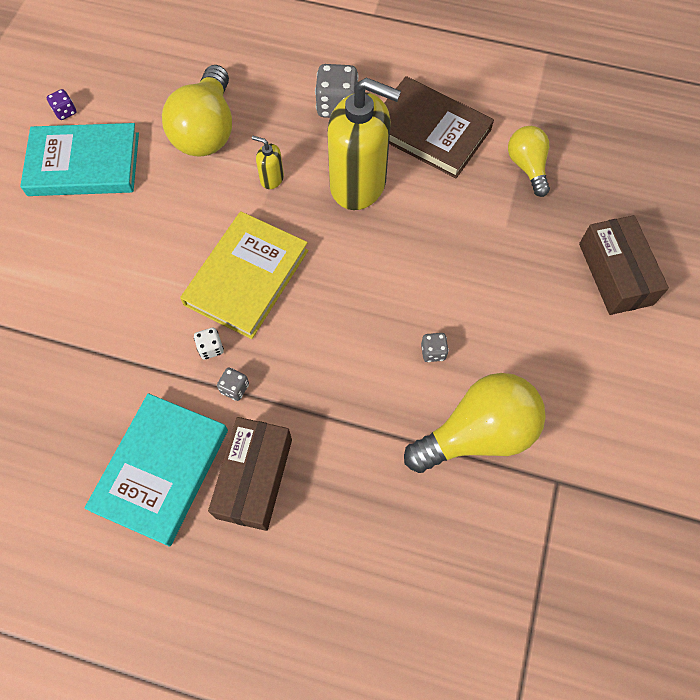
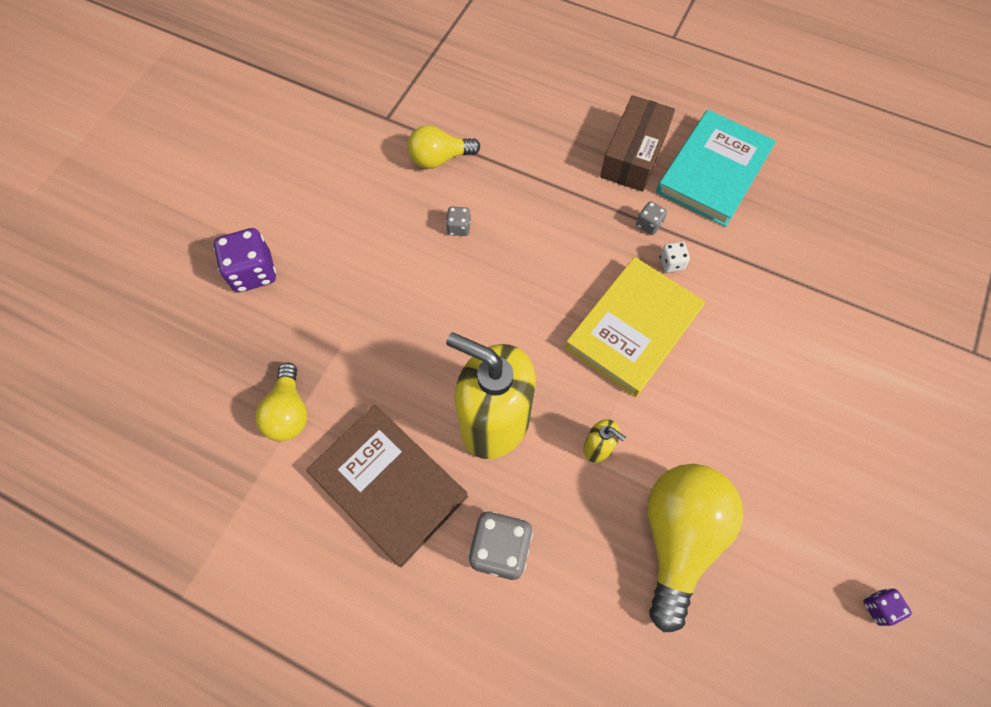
camera: 170 degrees left, 0 degrees up
(84, 164) = (836, 510): turquoise book -> none
(477, 433) = (439, 159): yellow light bulb -> yellow light bulb, size x0.59
(615, 274) = (253, 272): brown box -> purple dice

